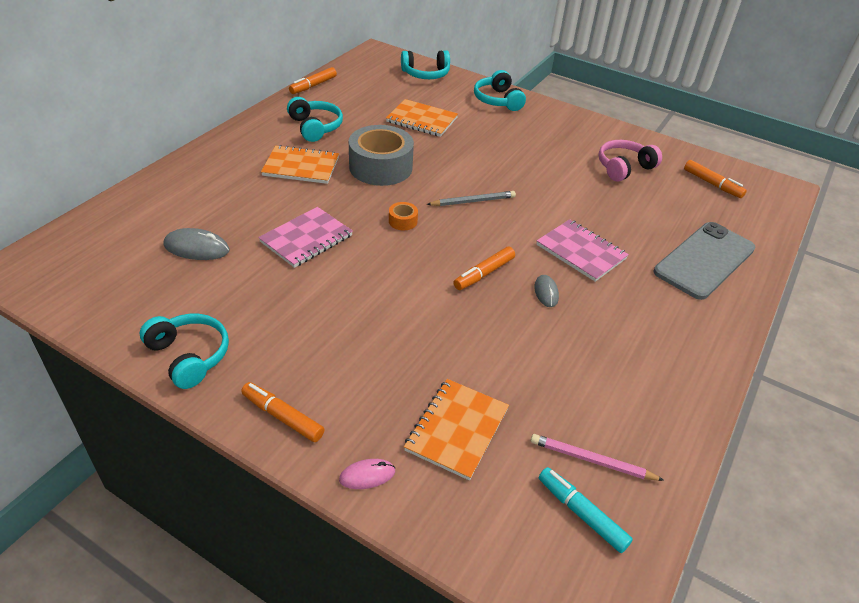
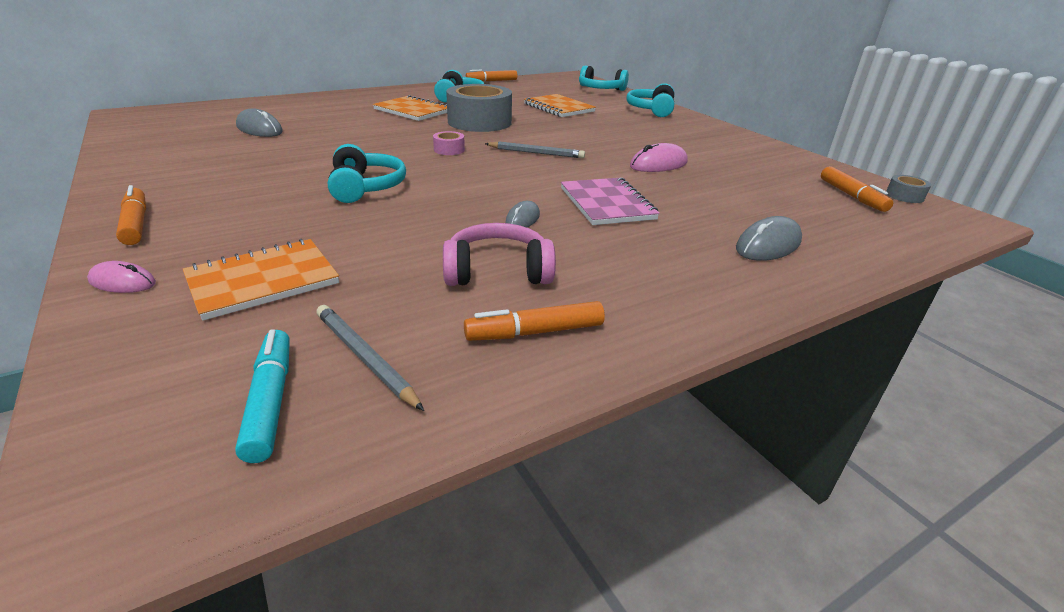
camera: 30 degrees right, 10 degrees down
(189, 356) = (143, 174): turquoise headphones -> turquoise headphones (366, 187)
(306, 239) = (349, 142): pink notebook -> none
(403, 221) = (449, 150): orange tape -> pink tape
(484, 274) = (475, 193): orange marker -> orange marker (534, 332)
(571, 186) = (658, 164): none -> pink mouse
(592, 460) = (365, 358): pink pencil -> grey pencil
(624, 167) = (741, 165): pink headphones -> pink headphones (498, 271)
(704, 260) = (768, 245): grey phone -> grey mouse
(739, 172) = (904, 196): none -> grey tape

